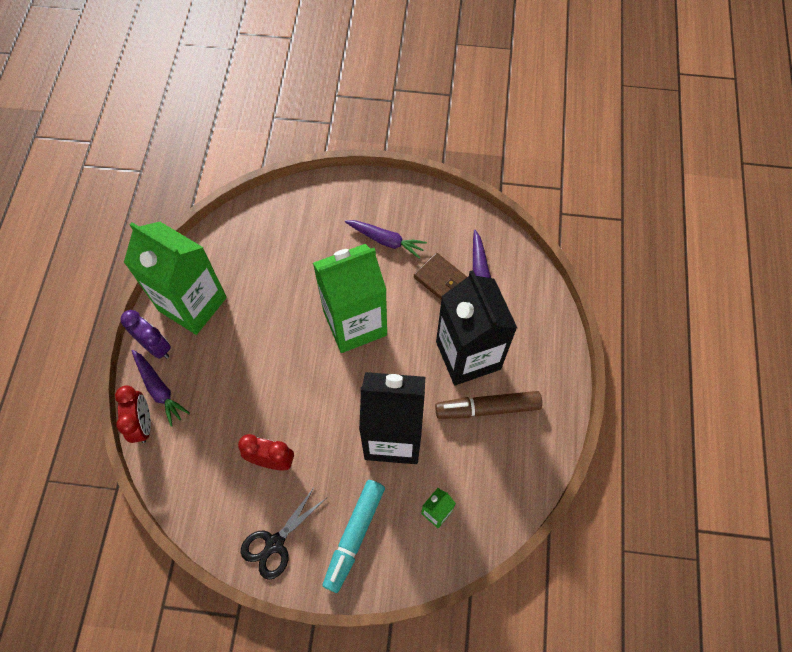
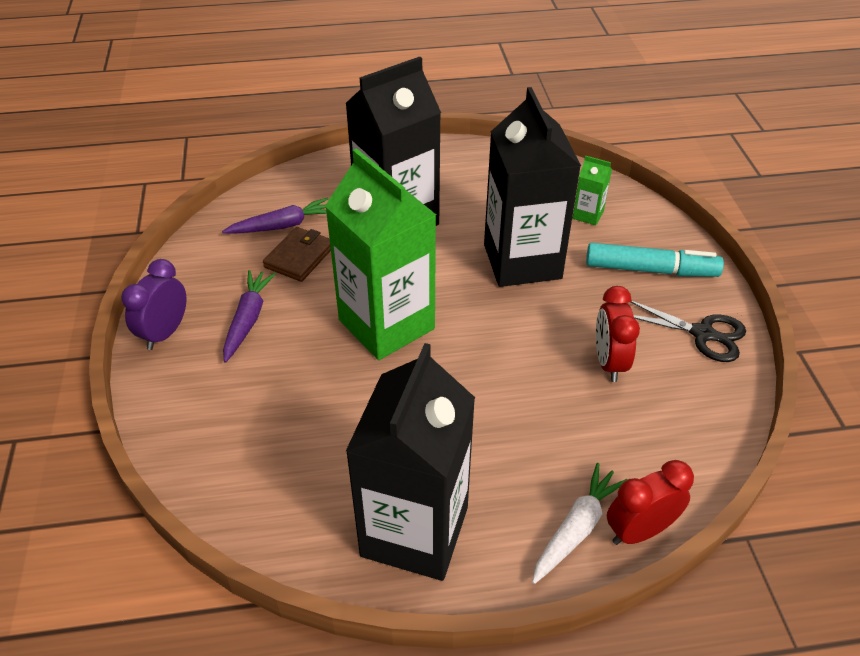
camera: 105 degrees left, 20 degrees down
(155, 346) = (508, 561): purple clock -> purple clock (165, 333)
(159, 389) = (576, 528): purple carrot -> white carrot
(192, 304) = (414, 531): green carton -> black carton
(487, 408) = (455, 197): brown marker -> none

